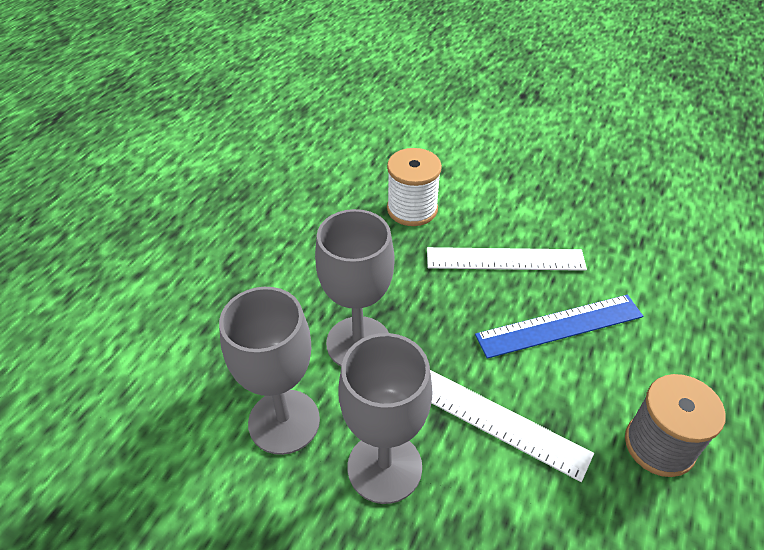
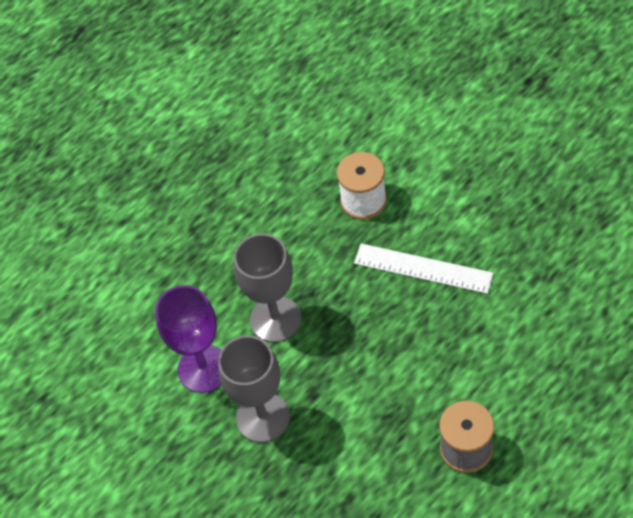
camera: 25 degrees right, 10 degrees up
(284, 421) = (203, 368): grey goblet -> purple goblet
(495, 420) = (354, 403): white ruler -> none
(559, 326) = (439, 339): blue ruler -> none

